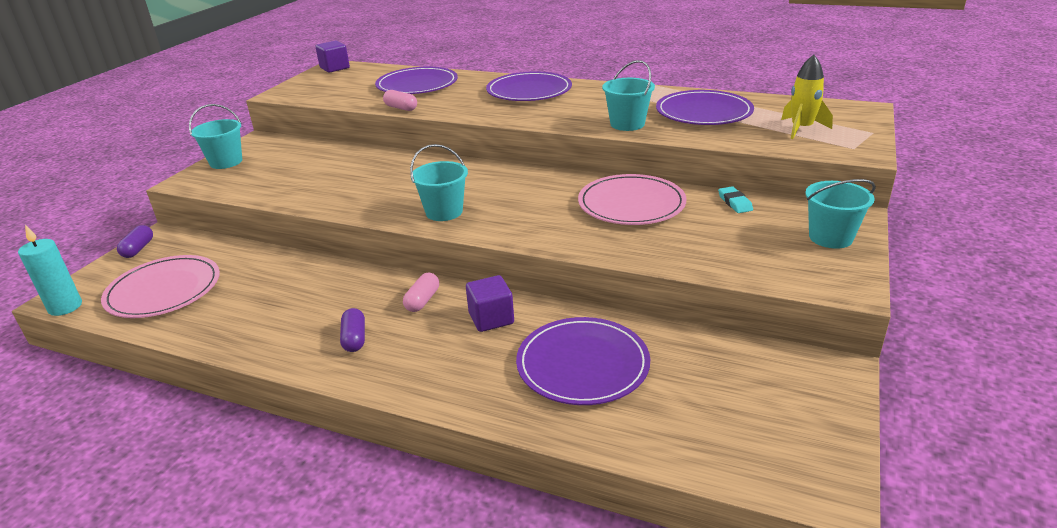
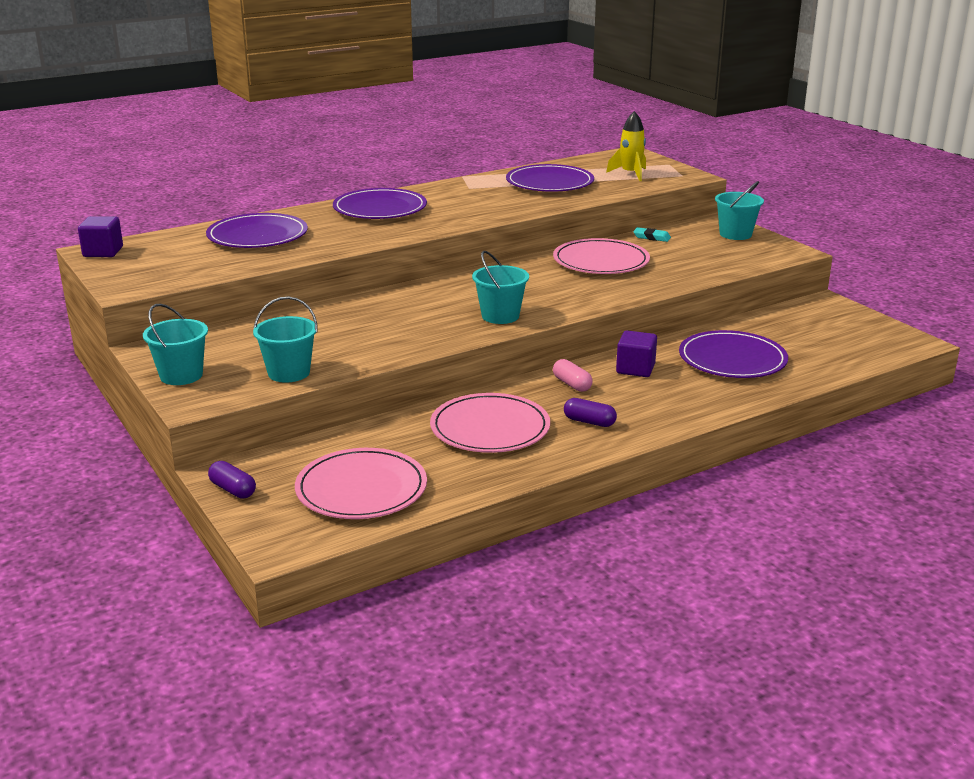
camera: 55 degrees left, 5 degrees down
(65, 307) = (305, 547): turquoise candle -> none
(303, 298) = (490, 428): none -> pink plate
(401, 108) = (309, 255): pink capsule -> none
(627, 124) = (524, 205): turquoise bucket -> turquoise bucket (289, 373)

